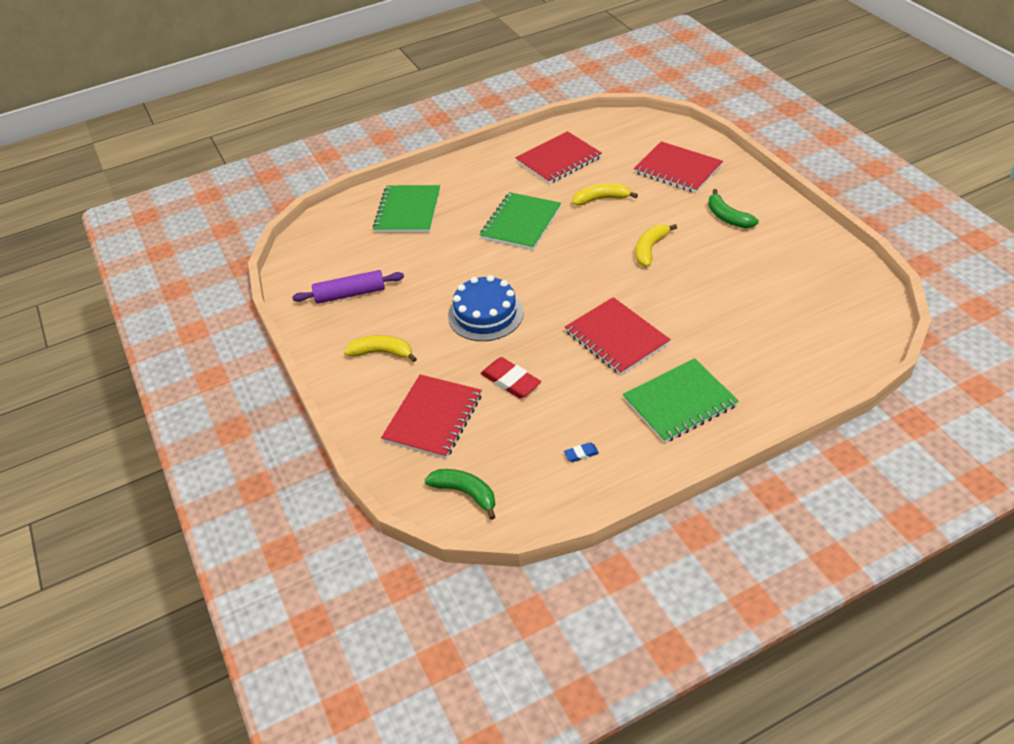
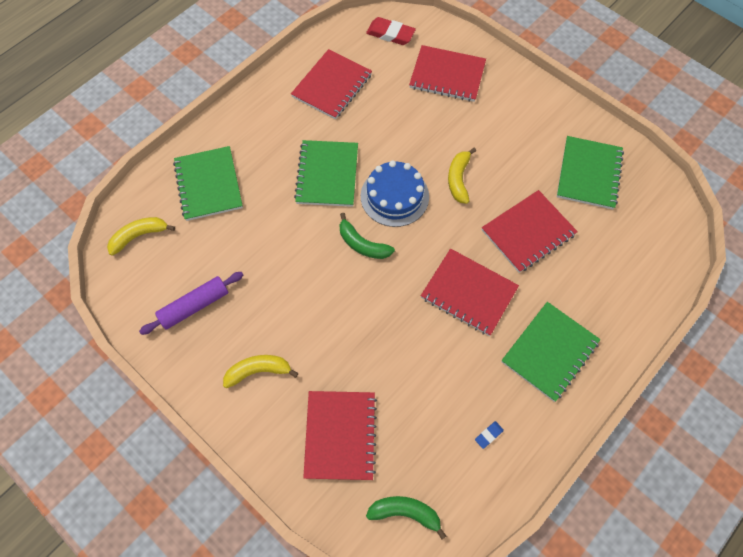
camera: 25 degrees left, 20 degrees up
(485, 314) = (339, 296): blue cake -> blue cake (394, 196)
(510, 381) = (394, 370): red eraser -> red eraser (390, 34)
(601, 199) = (391, 127): yellow banana -> yellow banana (139, 236)
(703, 303) = (528, 232): none -> red notebook
(727, 217) = (512, 125): green banana -> green banana (362, 244)
(793, 269) = (589, 174): none -> green notebook

